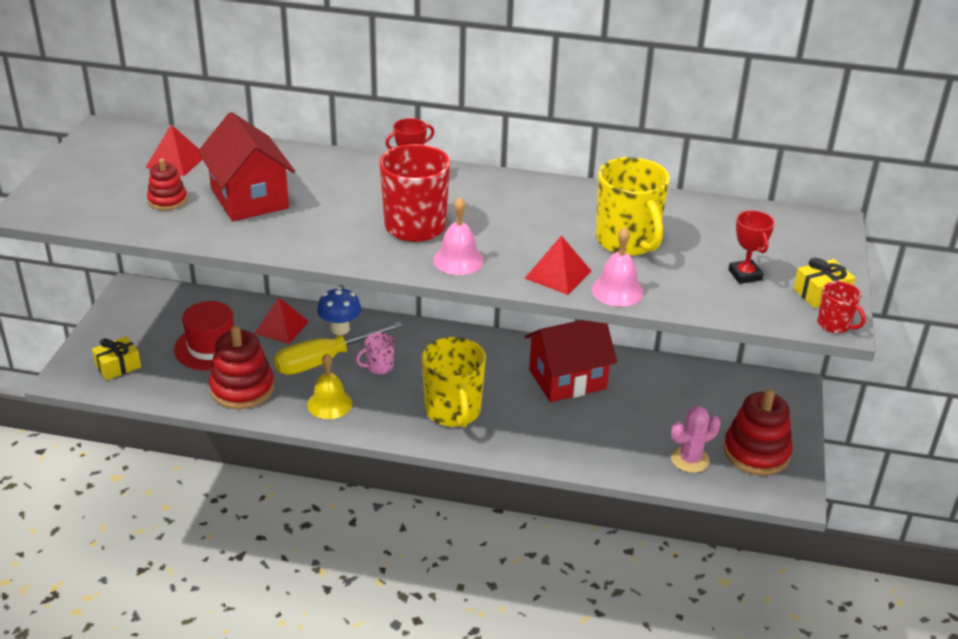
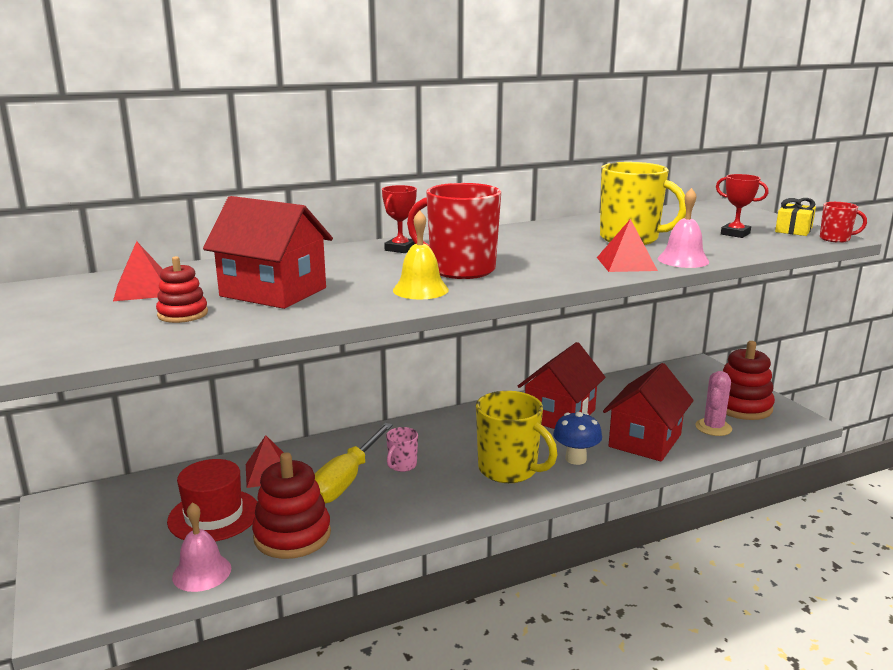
camera: 35 degrees left, 15 degrees down
(118, 366) = (119, 576): yellow gift -> none
(329, 404) = (396, 510): yellow bell -> yellow bell (420, 290)
(340, 329) = (328, 453): blue mushroom -> blue mushroom (575, 459)
(458, 260) = (538, 276): pink bell -> pink bell (202, 572)
(605, 441) = (645, 440): none -> red house

